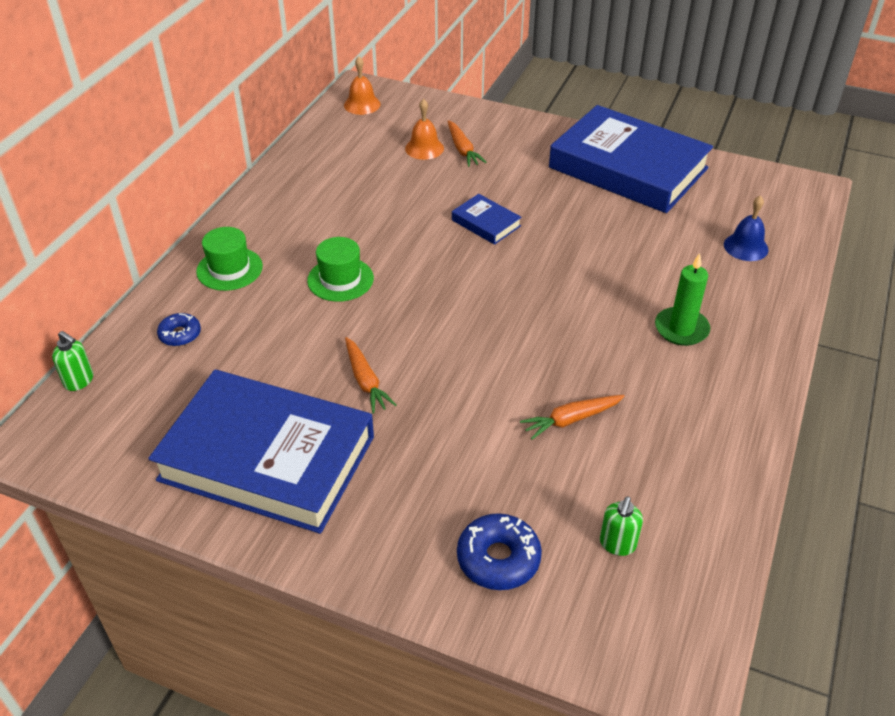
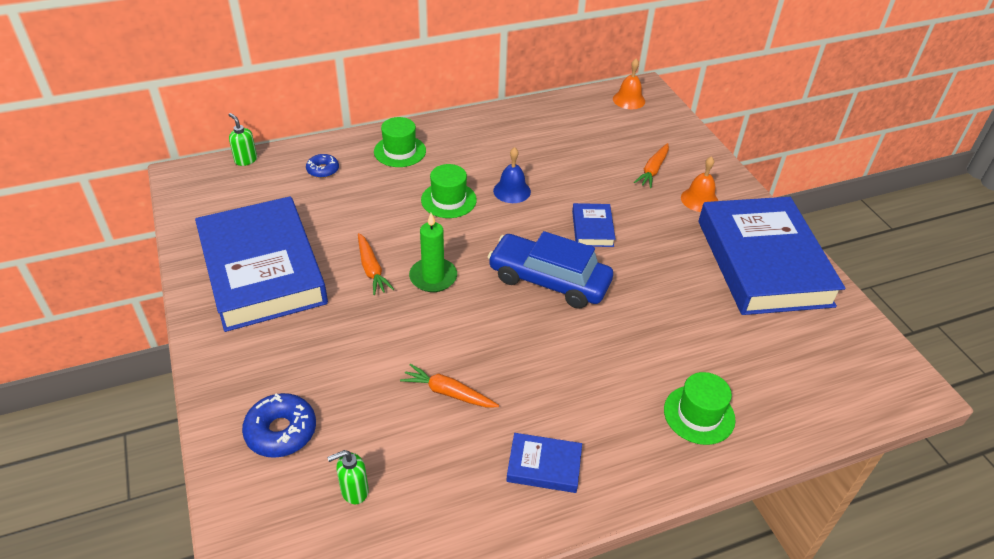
camera: 45 degrees right, 0 degrees up
(79, 381) = (246, 160): green soap dispenser -> green soap dispenser turned 150 degrees clockwise
(365, 381) = (371, 269): orange carrot -> orange carrot turned 45 degrees counterclockwise
(424, 148) = (627, 153): orange bell -> orange bell (699, 199)
(514, 284) = (549, 280): none -> blue car
(681, 329) = (619, 401): green candle -> green candle (433, 277)
(703, 410) = (544, 466): none -> blue book
(735, 298) = (699, 414): none -> green hat
(746, 247) = (771, 386): blue bell -> blue bell (512, 191)

